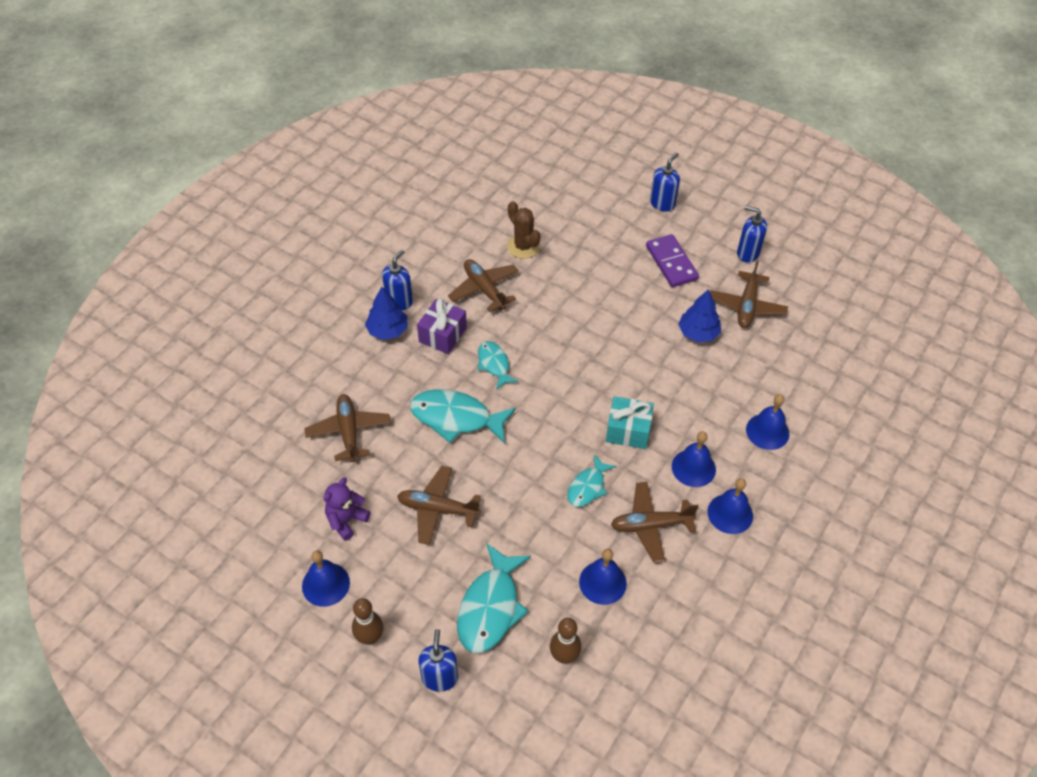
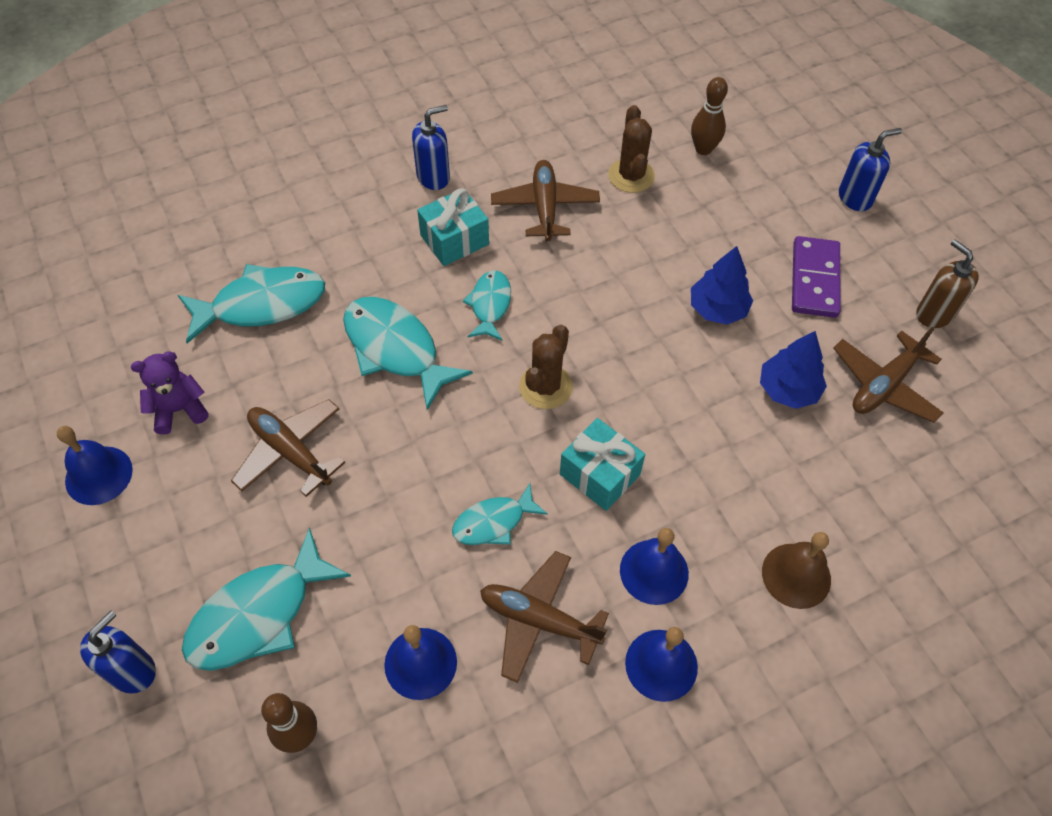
camera: 30 degrees right, 5 degrees up
(349, 432) = (262, 305): brown plane -> turquoise fish
(370, 637) = (95, 570): brown bowling pin -> brown bowling pin (703, 149)
(387, 330) = (395, 205): blue tree -> blue tree (717, 309)
(442, 335) = (454, 240): purple gift -> turquoise gift
(562, 396) = (545, 387): none -> brown cactus
(747, 253) = (934, 314): blue soap dispenser -> brown soap dispenser
(767, 431) = (796, 575): blue bell -> brown bell

